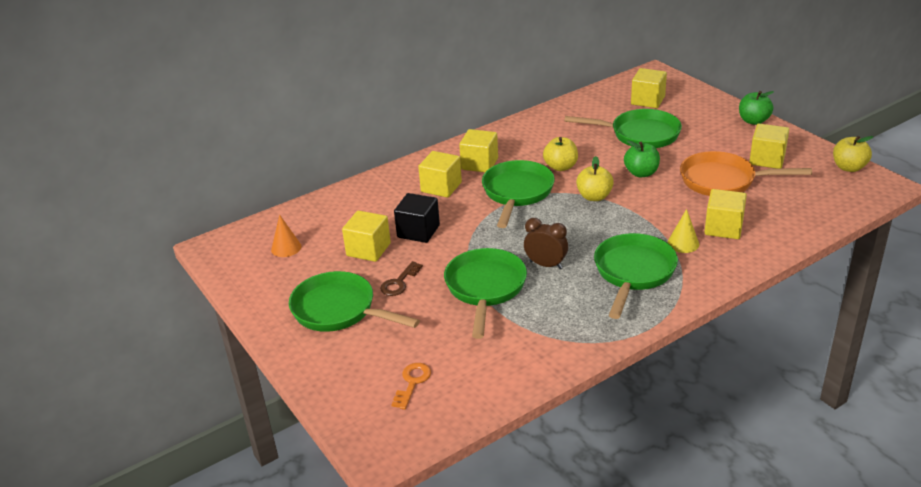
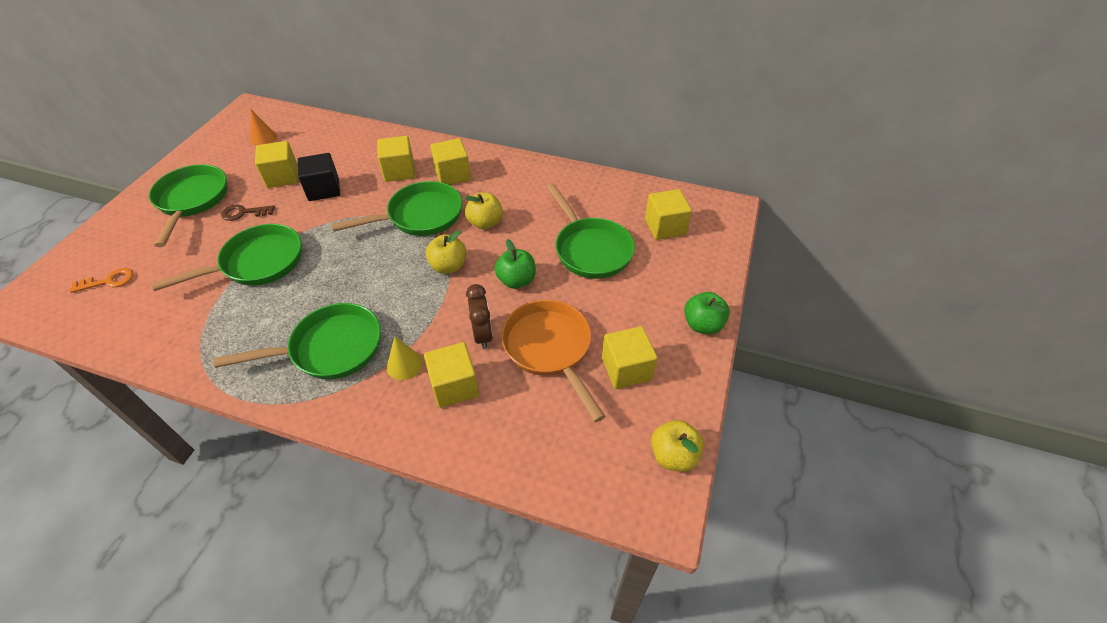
camera: 50 degrees right, 15 degrees up
(546, 265) = (313, 284): brown clock -> brown clock (482, 335)

